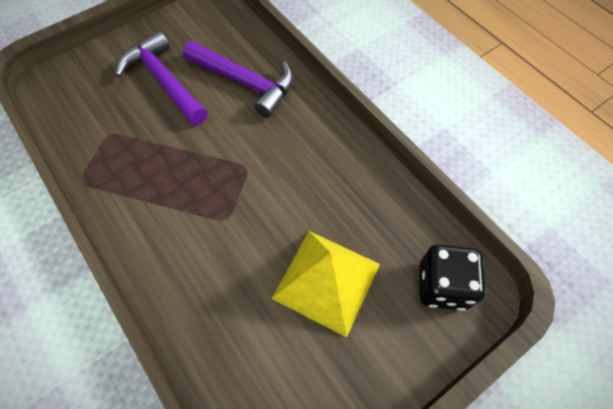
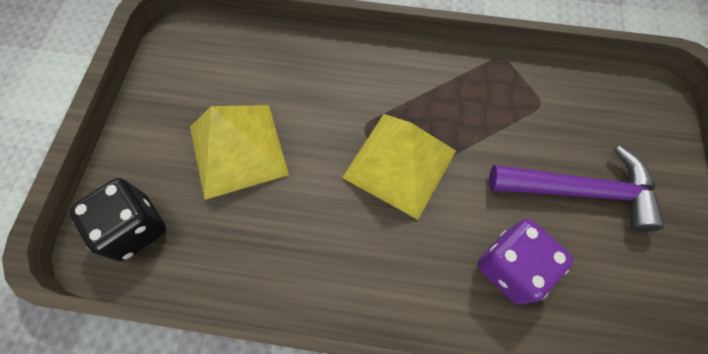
camera: 135 degrees right, 5 degrees up
(234, 175) = (399, 163): none -> yellow pyramid
(245, 82) = (511, 267): purple hammer -> purple dice

